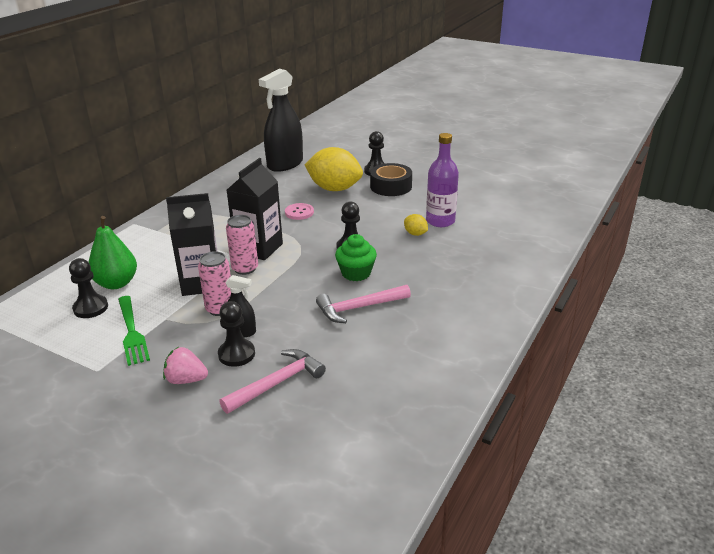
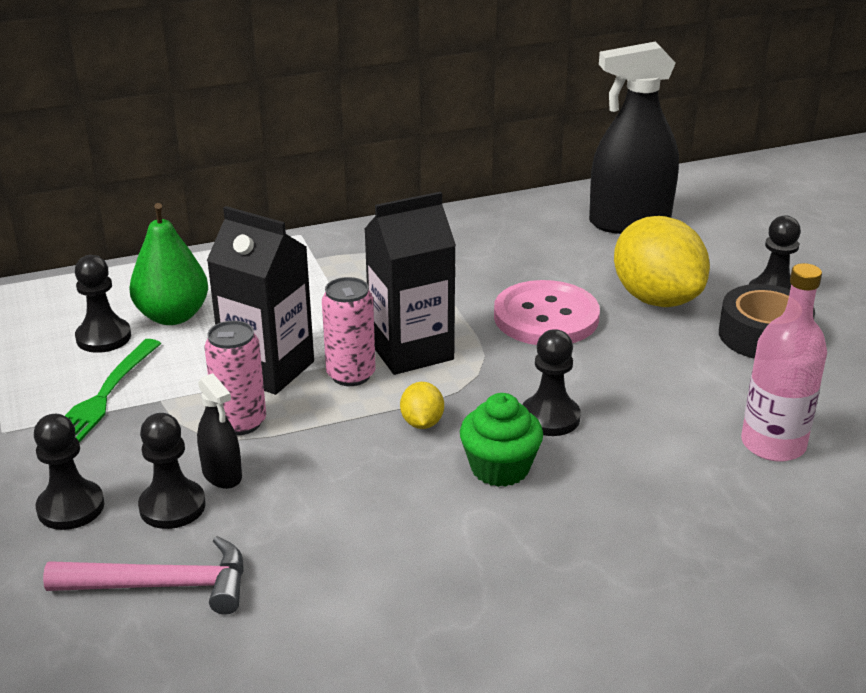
camera: 40 degrees right, 0 degrees up
(186, 380) = (71, 507): pink strawberry -> black pawn
(299, 212) = (546, 317): pink button -> pink button, size x1.87
(359, 308) = (428, 532): pink hammer -> none
(415, 234) = (693, 447): yellow lemon -> yellow lemon (422, 423)
(440, 221) = (773, 444): purple bottle -> pink bottle

